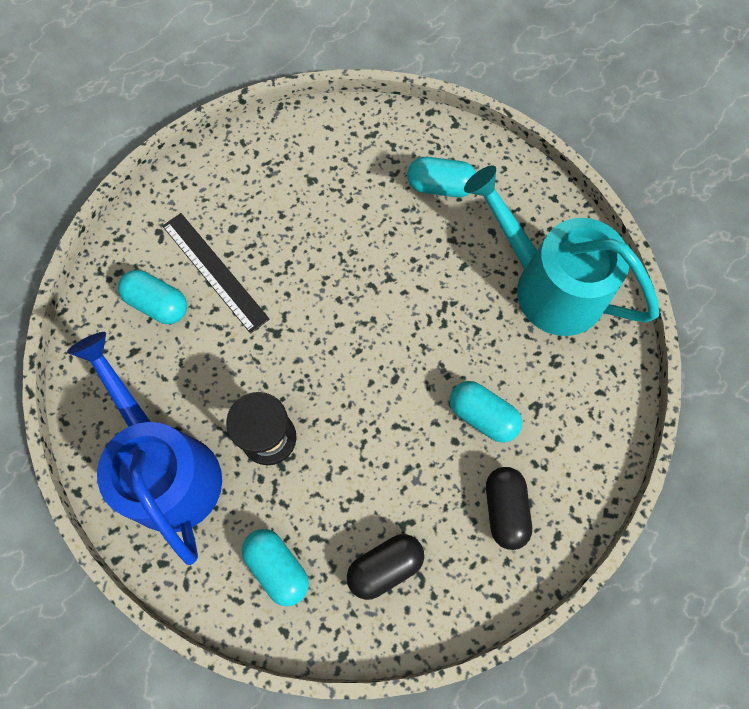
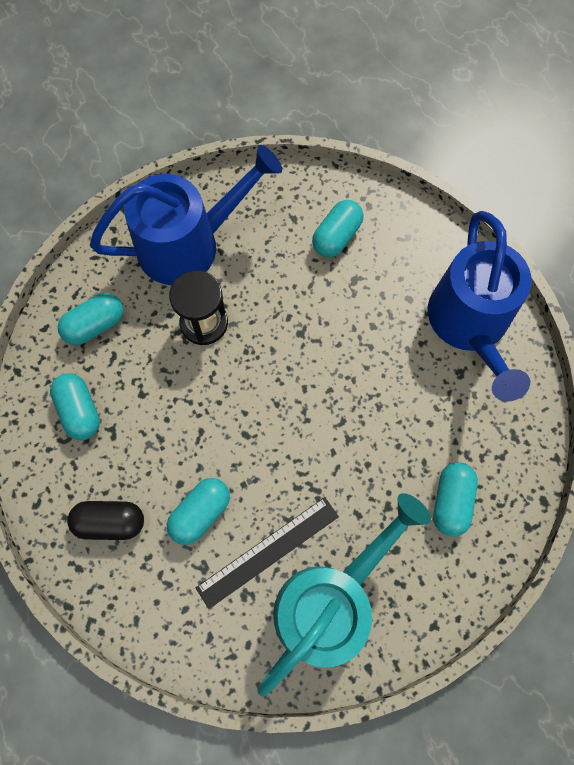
camera: 95 degrees right, 0 degrees up
(215, 272) = (365, 283): black ruler -> black ruler (268, 551)
(260, 171) = (470, 325): none -> blue watering can
(385, 566) = (80, 411): black capsule -> turquoise capsule

